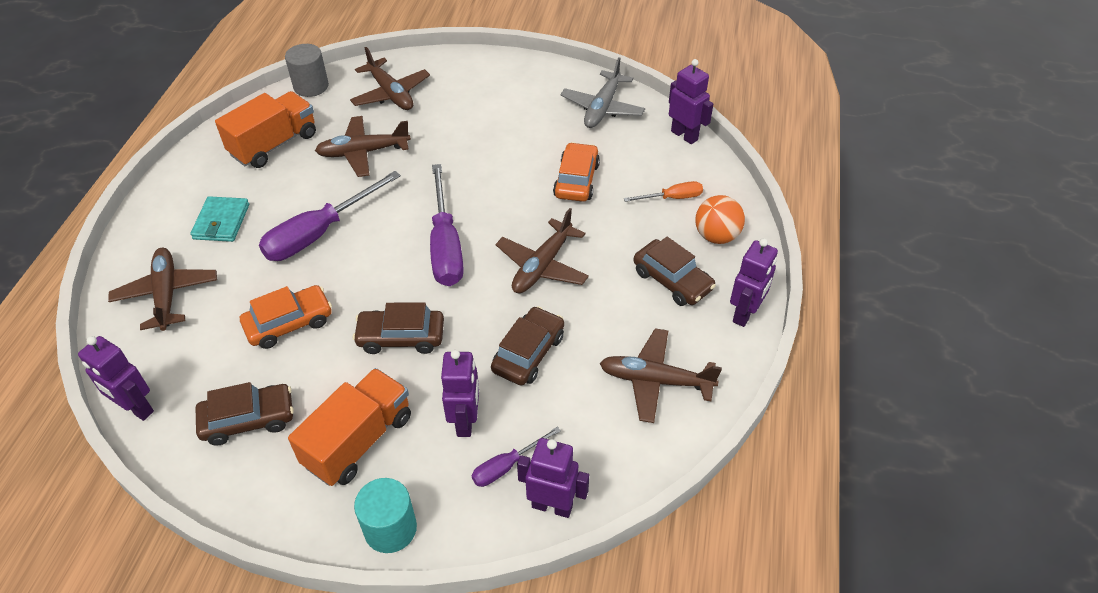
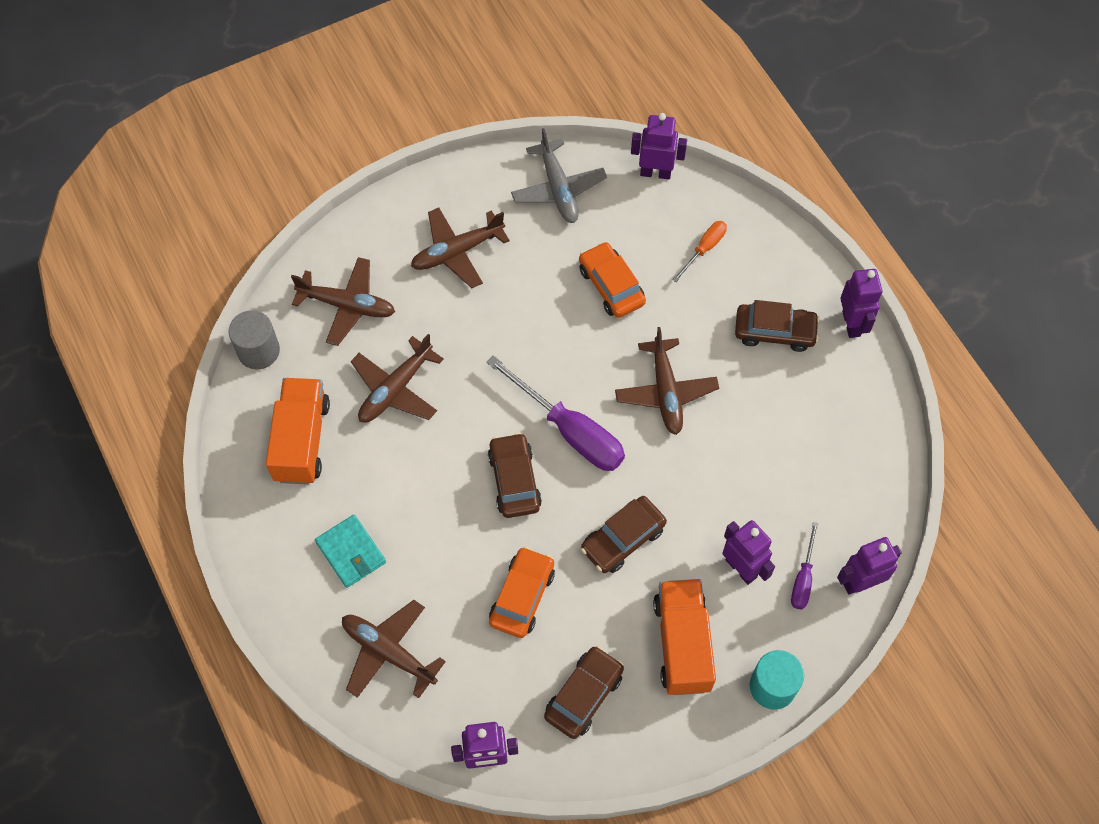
camera: 40 degrees left, 15 degrees up
(319, 233) = (451, 498): purple screwdriver -> none
(528, 353) = (731, 478): brown car -> brown car (514, 480)
(655, 380) = (839, 430): brown plane -> brown plane (457, 252)
(716, 236) = (770, 264): orange ball -> none

